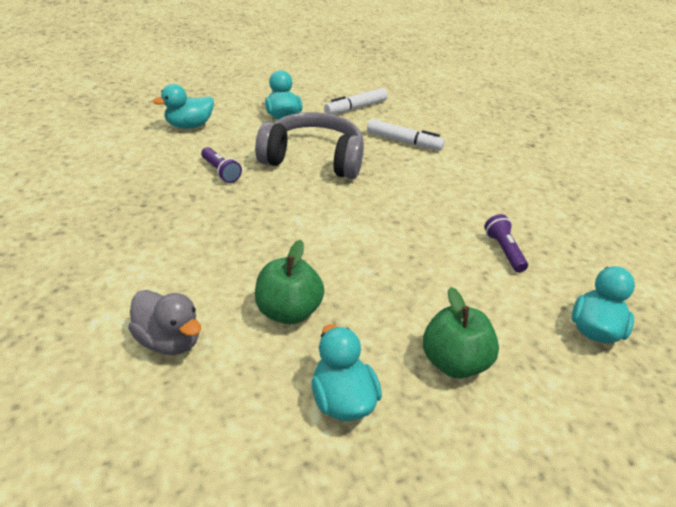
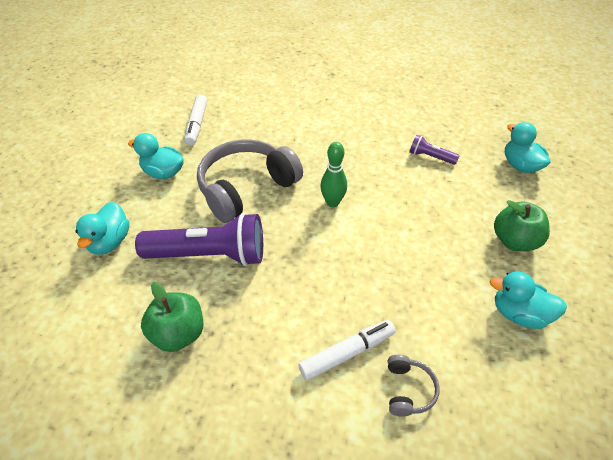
camera: 50 degrees left, 10 degrees up
(169, 341) = (408, 390): grey duck -> grey headphones
(221, 172) = (210, 255): purple flashlight -> purple flashlight, size x2.12
(288, 312) = (420, 299): green apple -> green apple (178, 333)
(353, 211) = (332, 202): none -> green bowling pin
(404, 142) = (270, 127): white marker -> white marker (347, 353)

